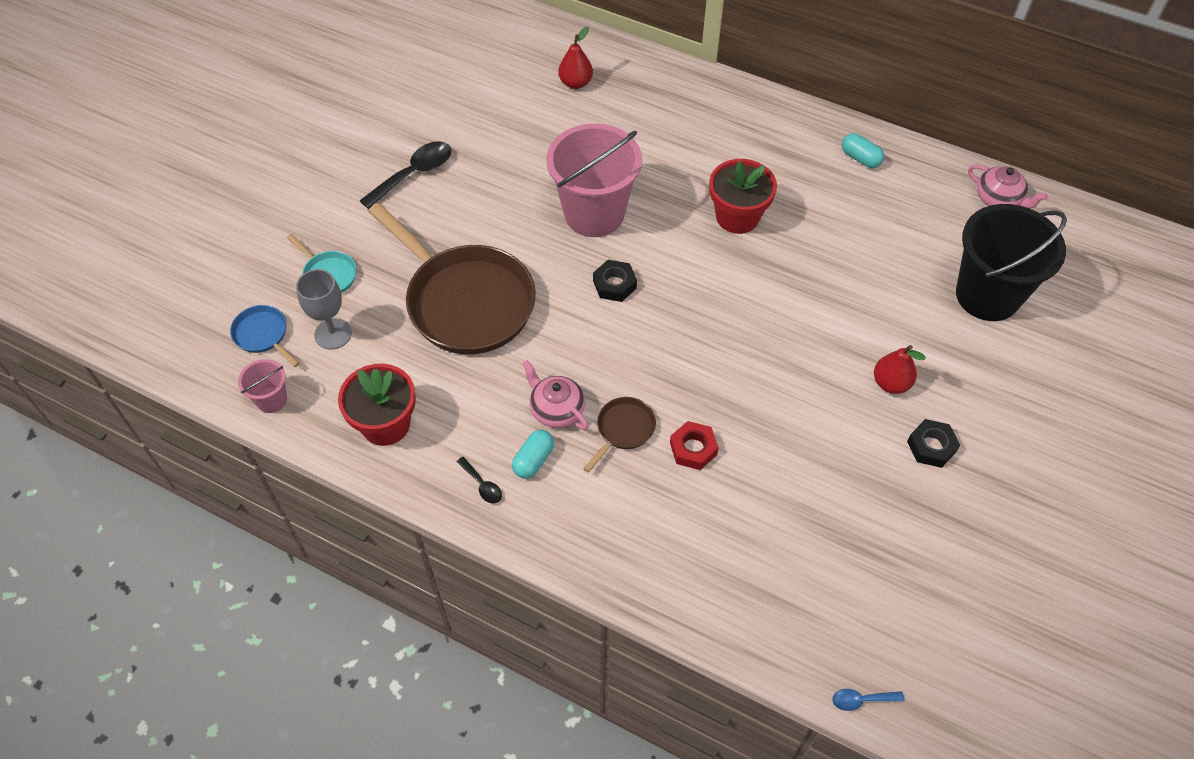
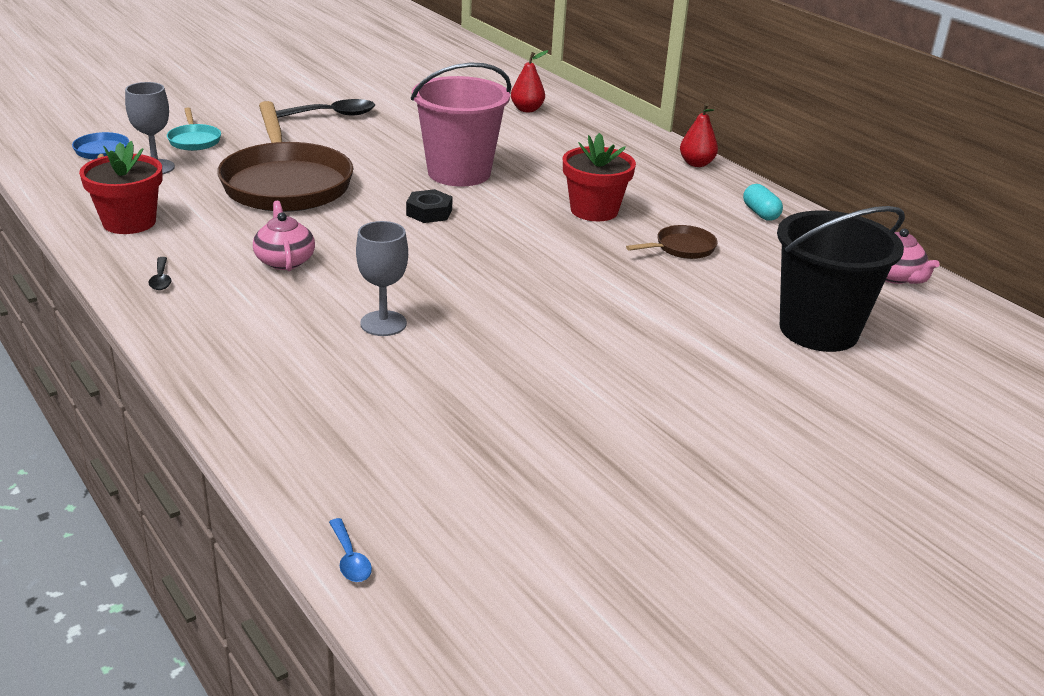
camera: 25 degrees right, 25 degrees down
(271, 400) = (60, 183): pink bucket -> none
(533, 460) = (225, 281): turquoise capsule -> none
(623, 430) = (330, 291): brown pan -> brown pan (682, 248)
(693, 449) = (383, 323): red nut -> grey goblet
(861, 700) = (350, 559): blue spoon -> blue spoon turned 135 degrees counterclockwise
(891, 383) = (643, 351): red pear -> red pear (696, 164)
(931, 446) = (643, 407): black nut -> none

